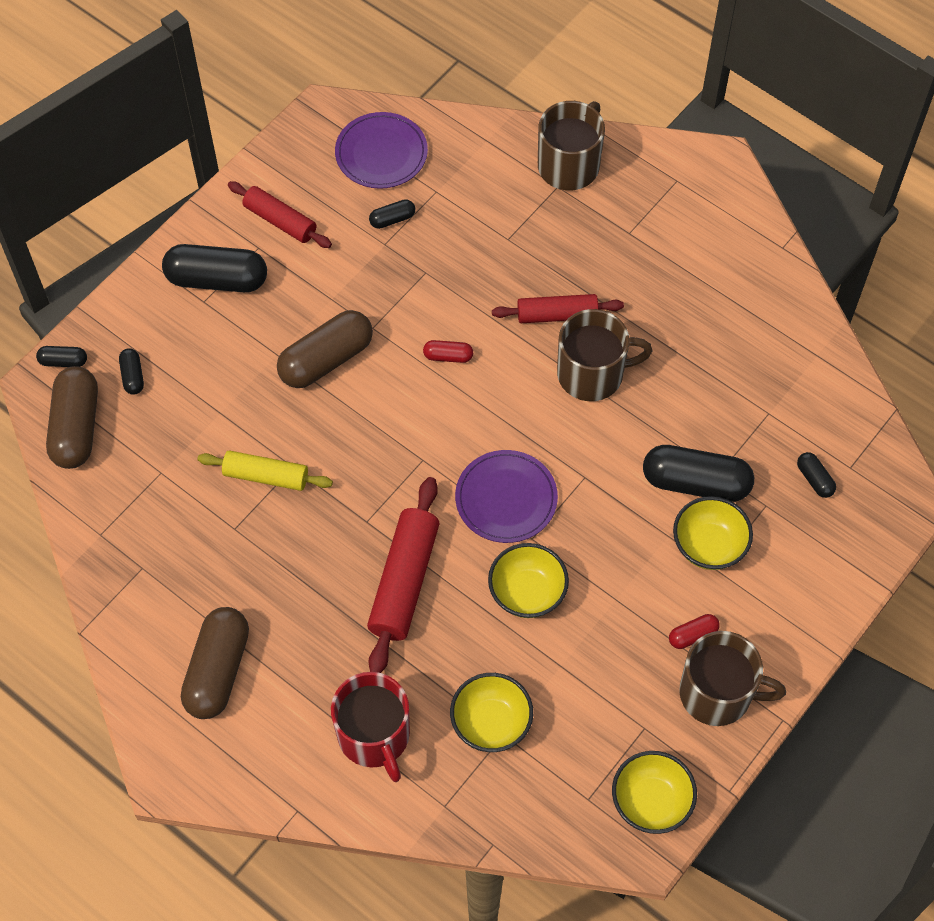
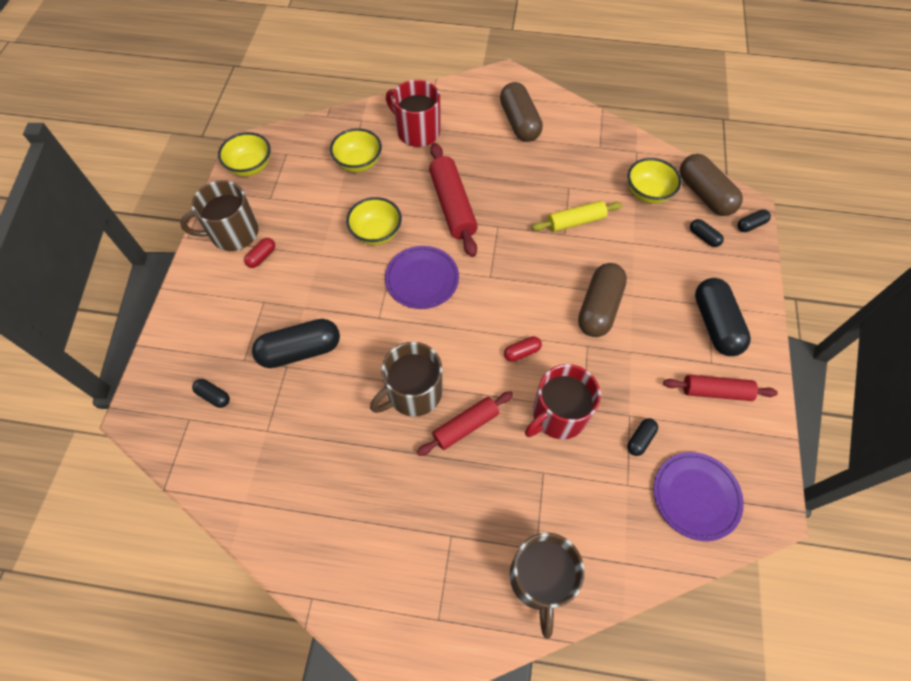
camera: 150 degrees right, 0 degrees up
(217, 279) = (715, 324): black capsule -> black capsule turned 75 degrees counterclockwise
(456, 279) = (558, 415): none -> red mug
(709, 546) = (273, 314): yellow bowl -> yellow bowl (648, 193)

